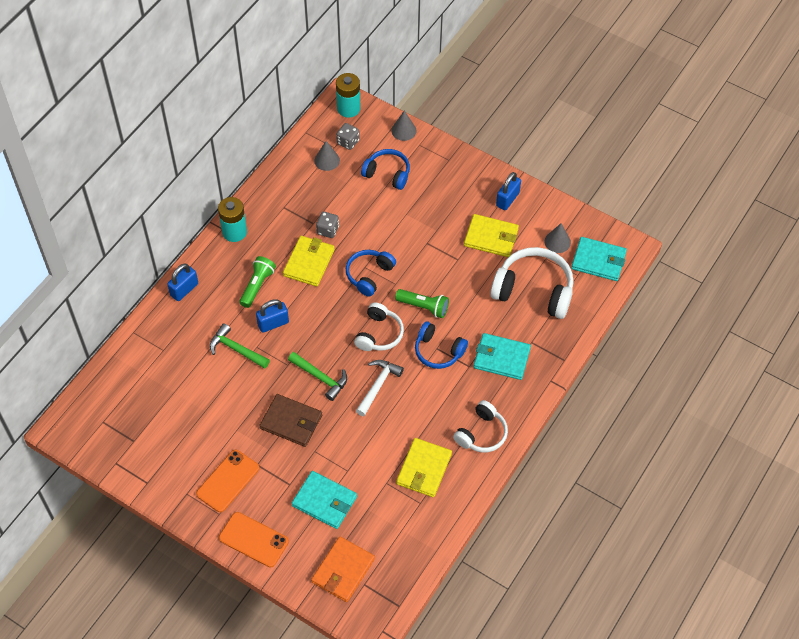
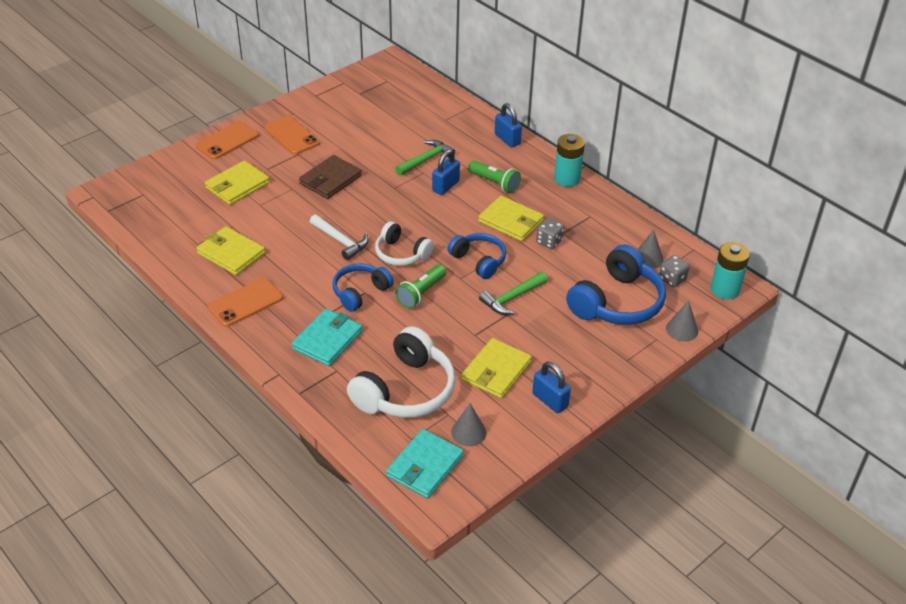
camera: 105 degrees right, 15 degrees down
(273, 323) = (445, 186): blue padlock -> blue padlock turned 45 degrees clockwise
(320, 378) = (369, 205): green hammer -> green hammer (512, 298)
(324, 501) = (237, 185): turquoise wallet -> yellow wallet
(343, 570) = (164, 184): orange wallet -> none
(387, 173) = (617, 302): blue headphones -> blue headphones, size x1.64
(481, 433) = (245, 303): white headphones -> orange phone

